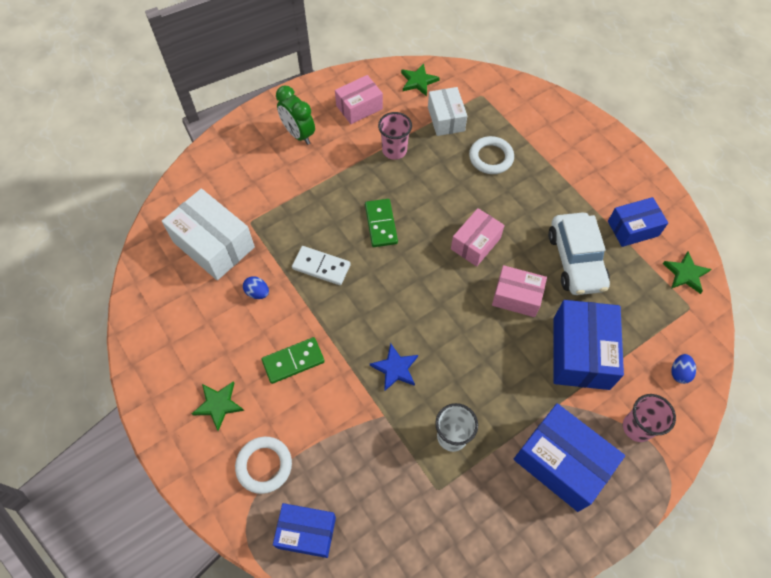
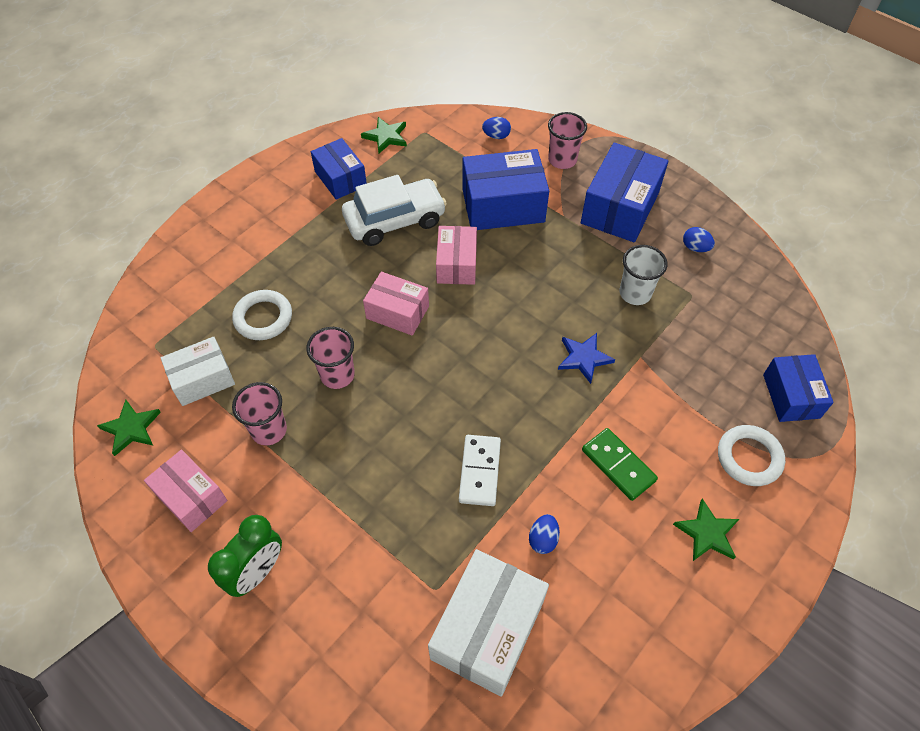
camera: 105 degrees left, 5 degrees down
(381, 224) = (395, 418): green domino -> none
(427, 195) = (337, 375): none -> pink cup
(495, 519) = (695, 248): none -> blue egg

